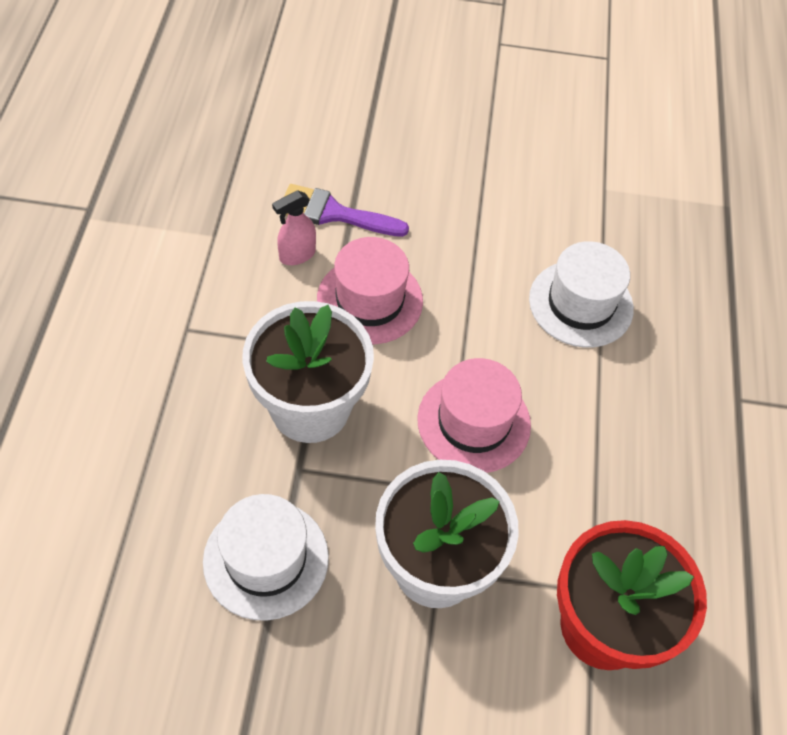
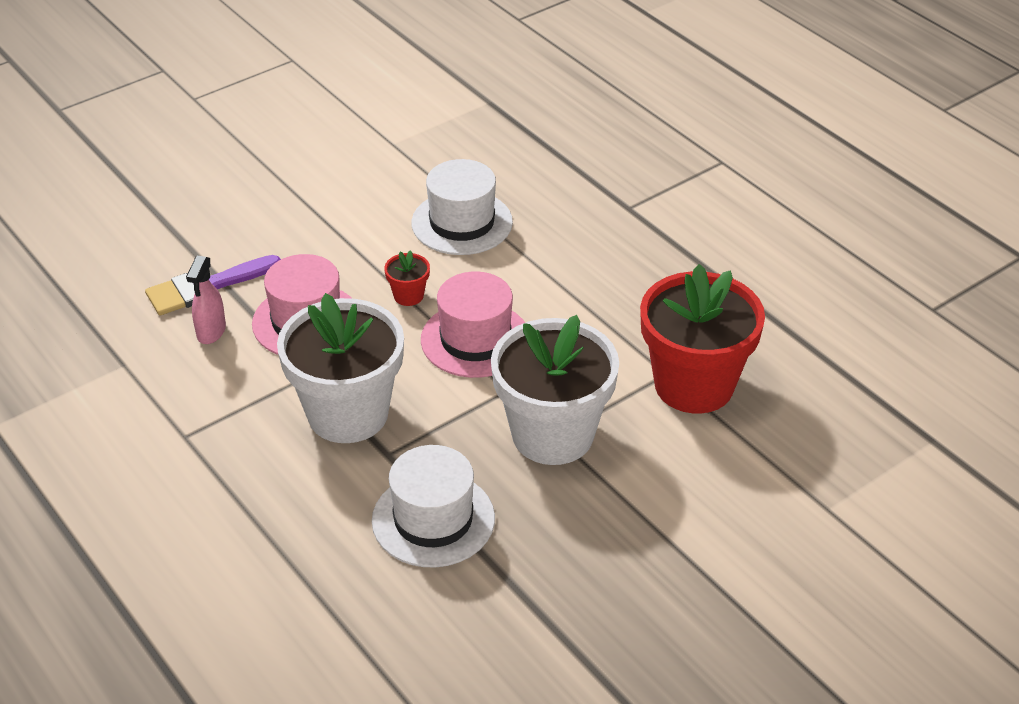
camera: 40 degrees left, 15 degrees down
(467, 338) = (408, 296): none -> red flower pot

